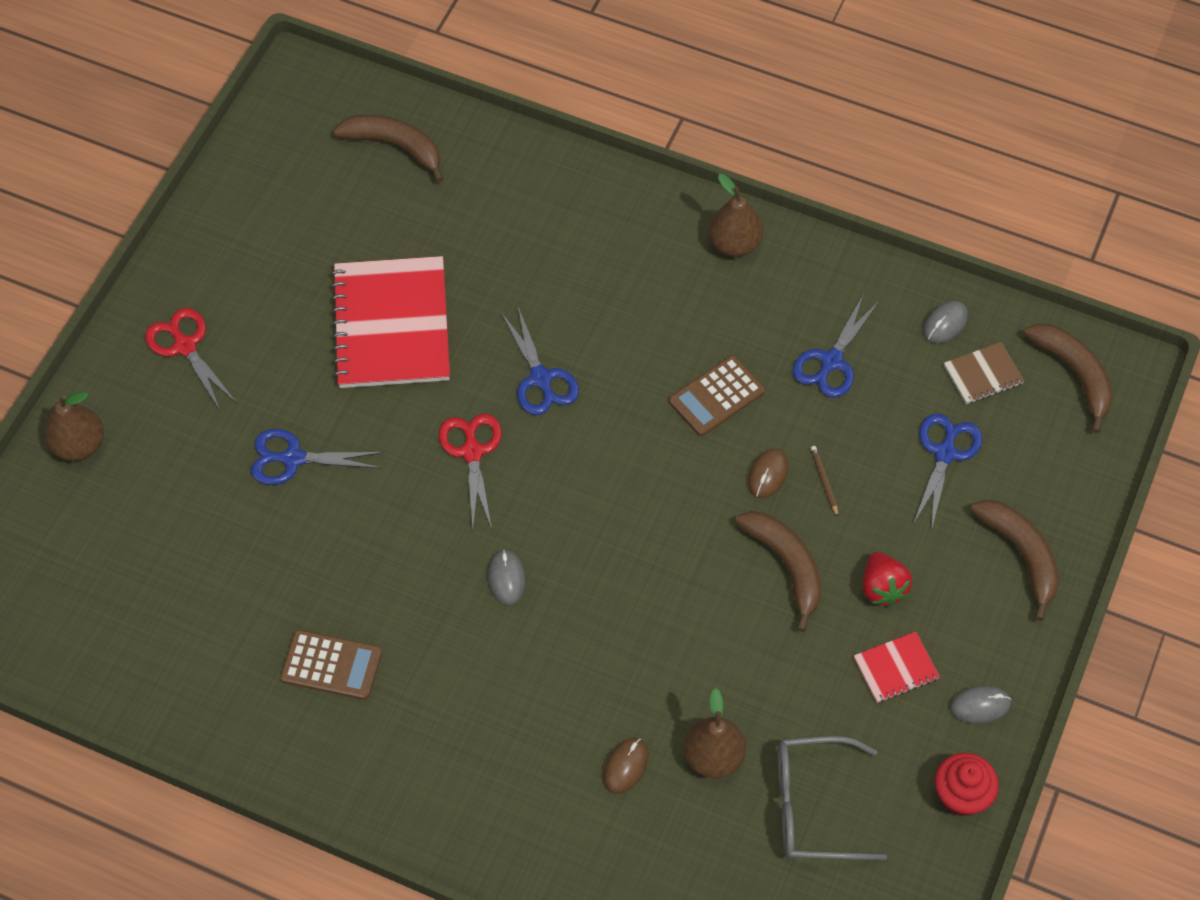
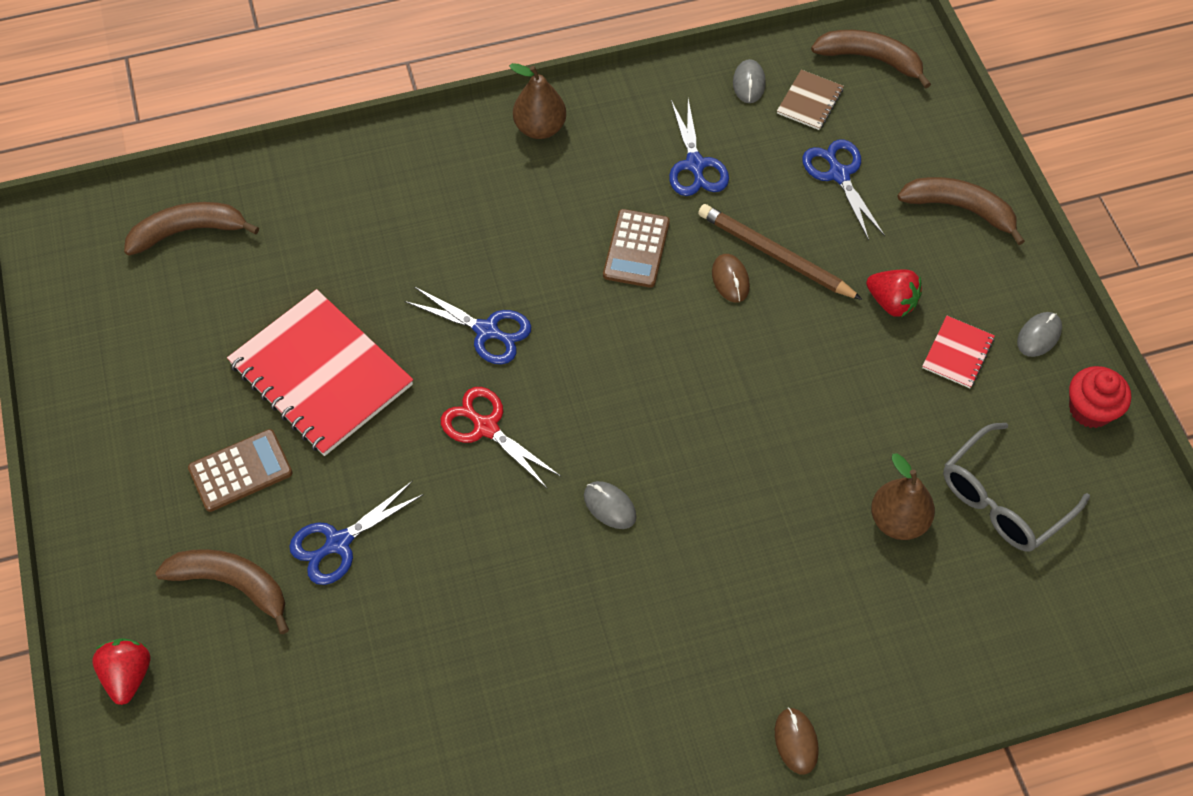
camera: 40 degrees left, 0 degrees up
(79, 445) = (128, 675): brown pear -> red strawberry
(185, 346) = (150, 519): red scissors -> none
(331, 665) = (534, 688): brown calculator -> brown calculator (240, 471)
(625, 766) = (842, 580): brown mouse -> brown mouse (796, 741)
(786, 565) = (809, 337): brown banana -> brown banana (232, 584)
(824, 481) = (775, 255): brown pencil -> brown pencil, size x2.37

